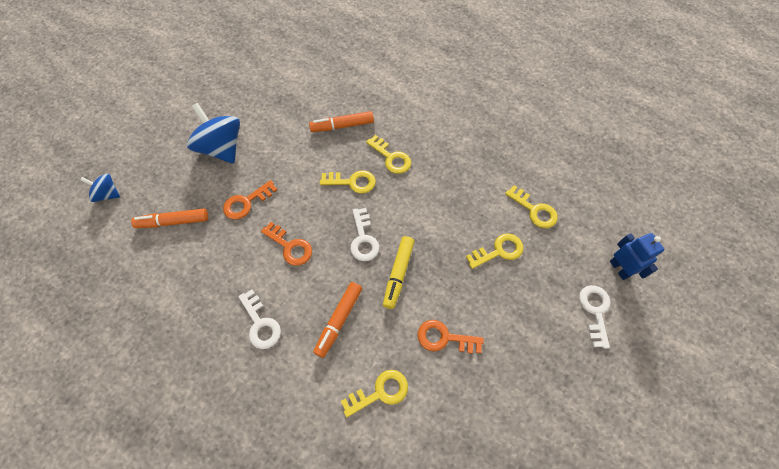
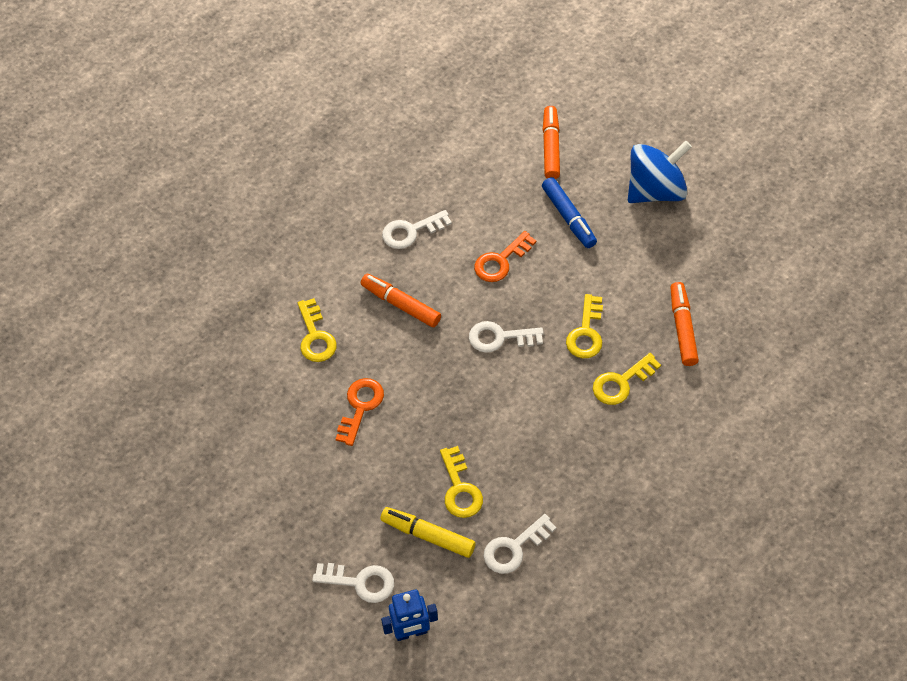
camera: 100 degrees right, 5 degrees down
(108, 194) = (597, 83): blue spinning top -> none
(246, 202) = (568, 217): orange key -> blue marker
(398, 274) = (447, 370): yellow marker -> yellow marker (428, 535)
(534, 210) = (514, 548): yellow key -> white key

